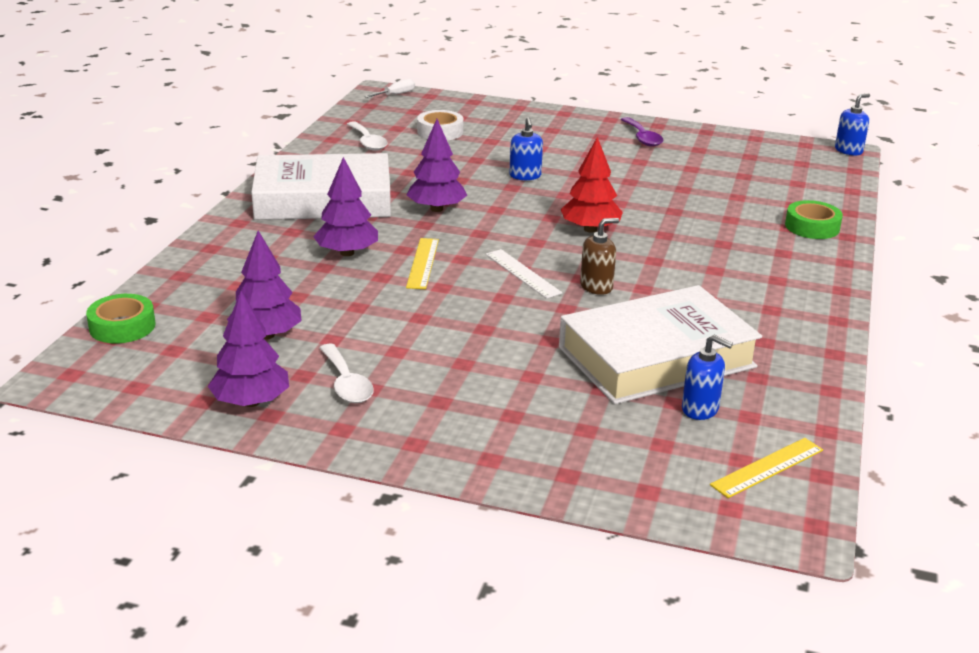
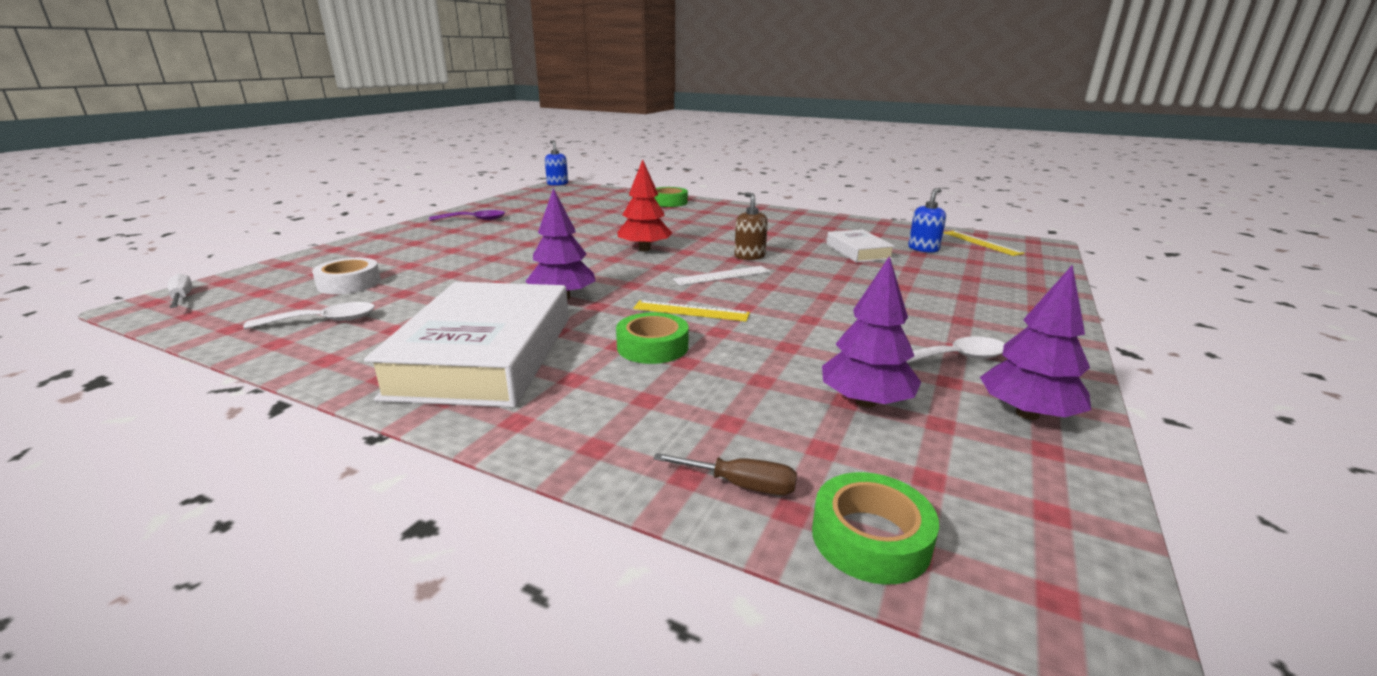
camera: 80 degrees left, 5 degrees down
(171, 291) = (741, 485): none -> brown screwdriver
(347, 253) = (652, 346): purple tree -> green tape
(525, 176) = (514, 259): blue soap dispenser -> none
(656, 357) = (858, 251): white book -> white book, size x0.49

